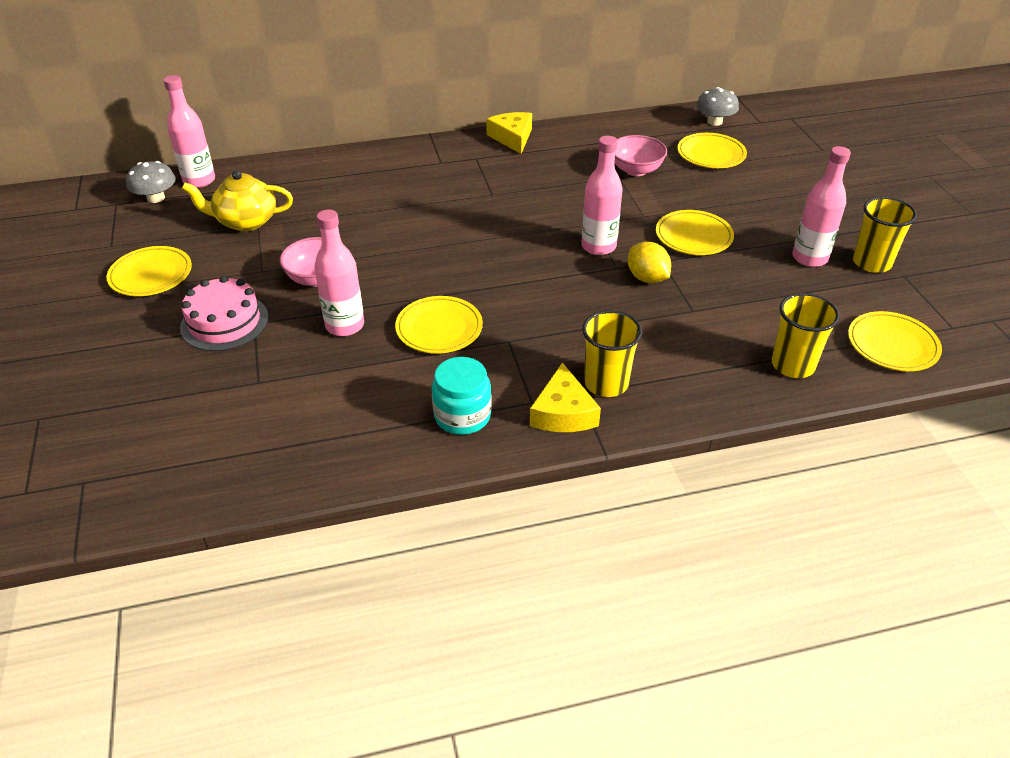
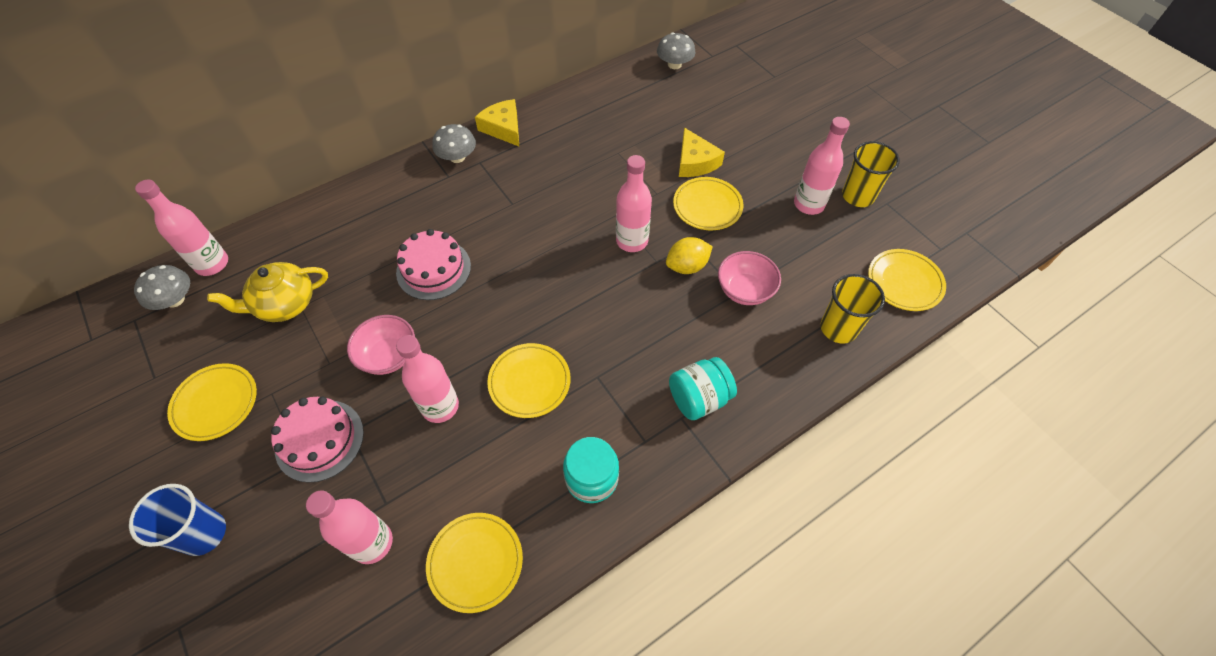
camera: 20 degrees left, 15 degrees up
(94, 360) = (204, 533): none -> blue cup
(231, 407) = (372, 543): none -> pink bottle
(391, 226) = (433, 269): none -> pink cake
(457, 150) = (457, 157): none -> grey mushroom
(563, 412) = (676, 444): yellow cheese -> yellow cheese (695, 162)
(606, 383) = (699, 398): yellow cup -> turquoise jar
(636, 170) = (629, 140): pink bowl -> pink bowl (744, 290)
(647, 278) = (687, 266): yellow lemon -> yellow lemon turned 60 degrees counterclockwise
(711, 154) = (686, 105): yellow plate -> yellow plate (475, 562)

